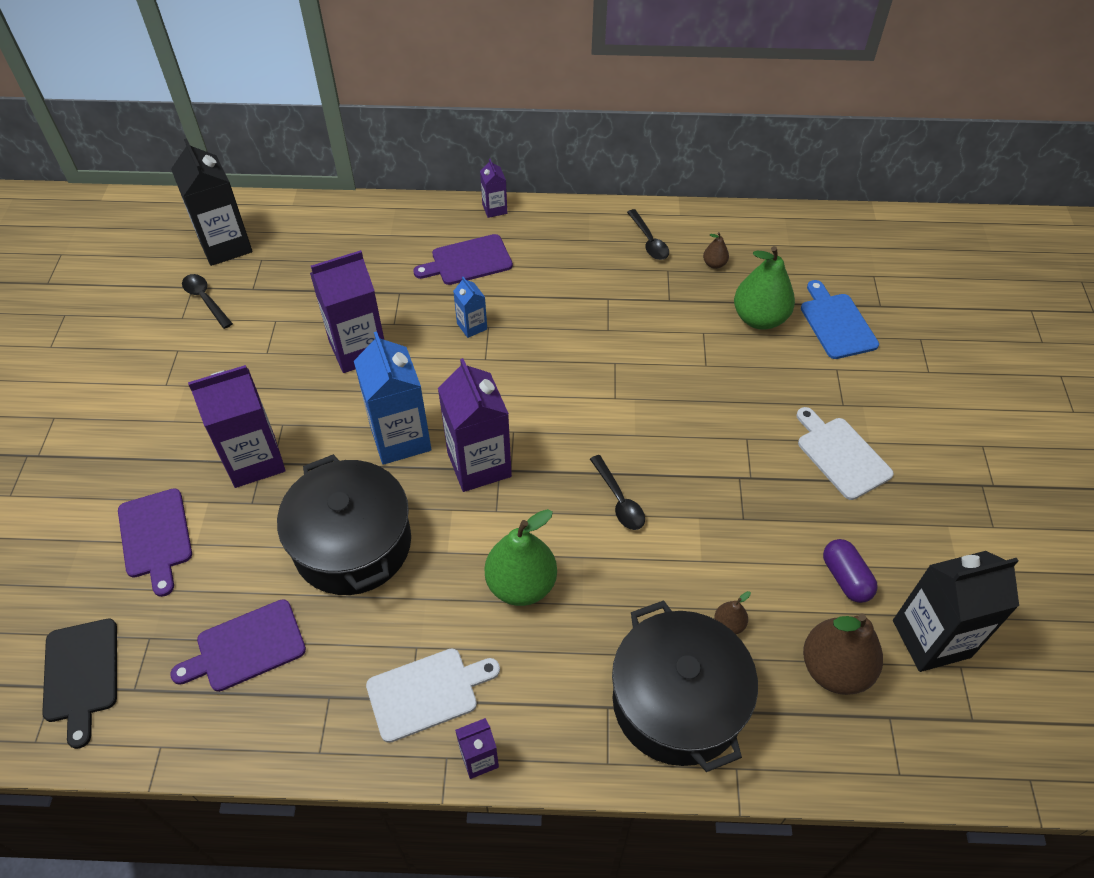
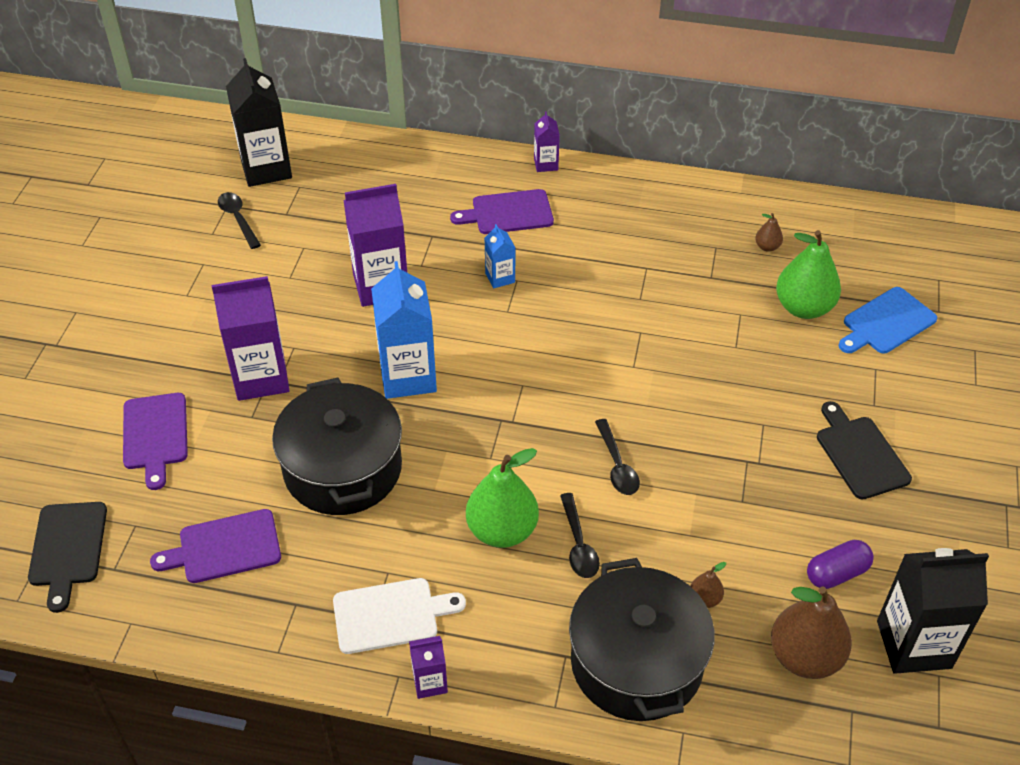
camera: 10 degrees right, 5 degrees down
(479, 464) = (482, 412): purple carton -> none
(649, 241) = (702, 215): black spoon -> black spoon (578, 544)
(836, 323) = (886, 323): blue cutting board -> blue cutting board turned 120 degrees counterclockwise
(841, 455) = (860, 454): white cutting board -> black cutting board
(845, 578) = (836, 573): purple capsule -> purple capsule turned 75 degrees clockwise

